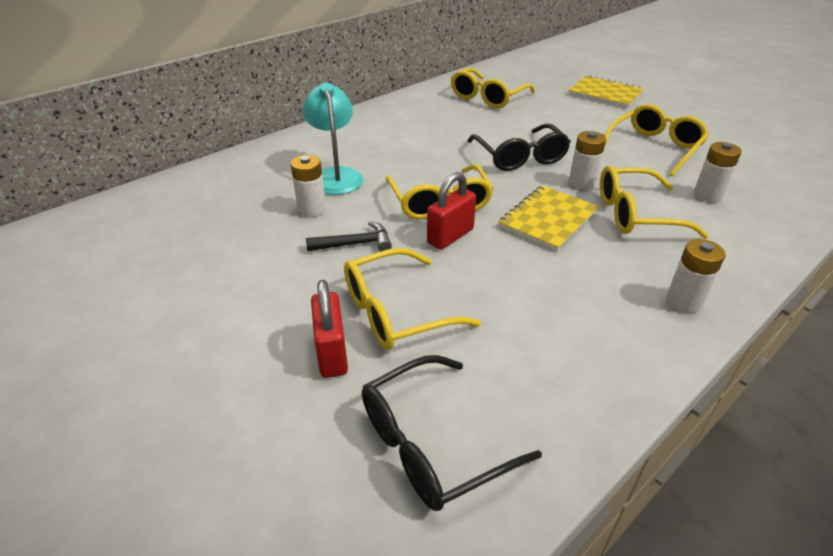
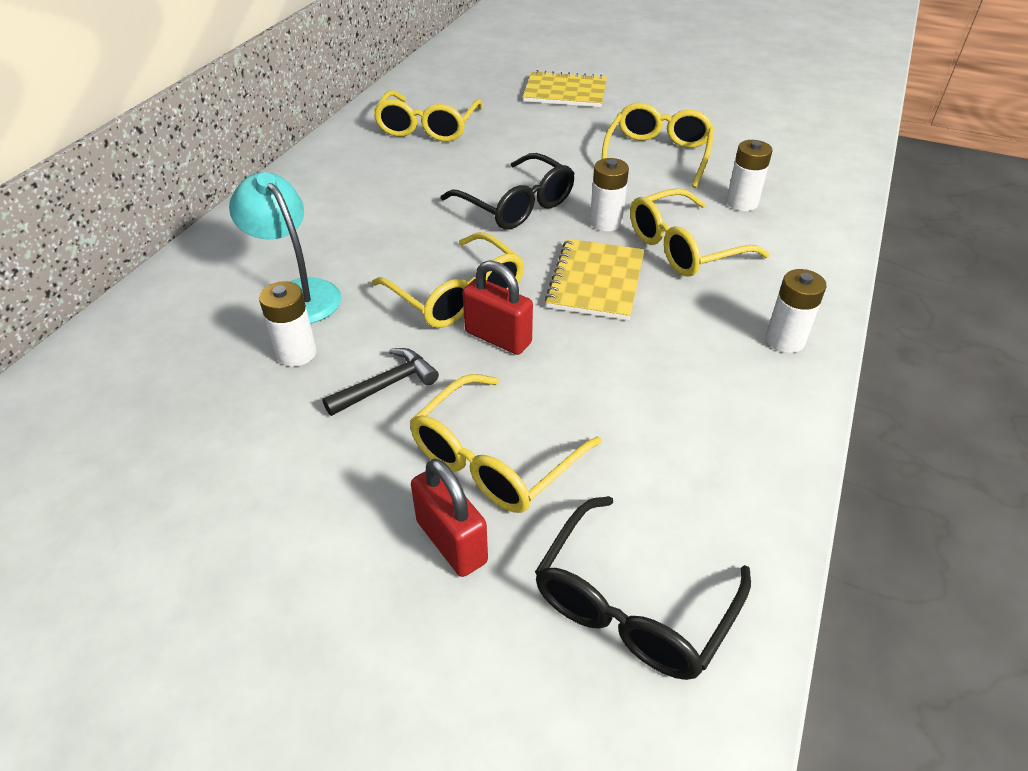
camera: 25 degrees left, 5 degrees up
(450, 236) = (498, 338): red padlock -> red padlock turned 75 degrees counterclockwise

